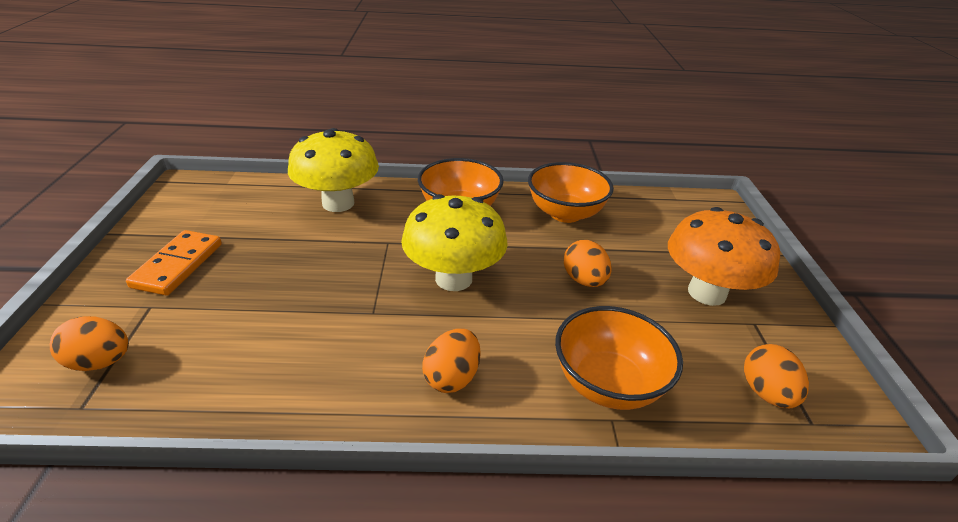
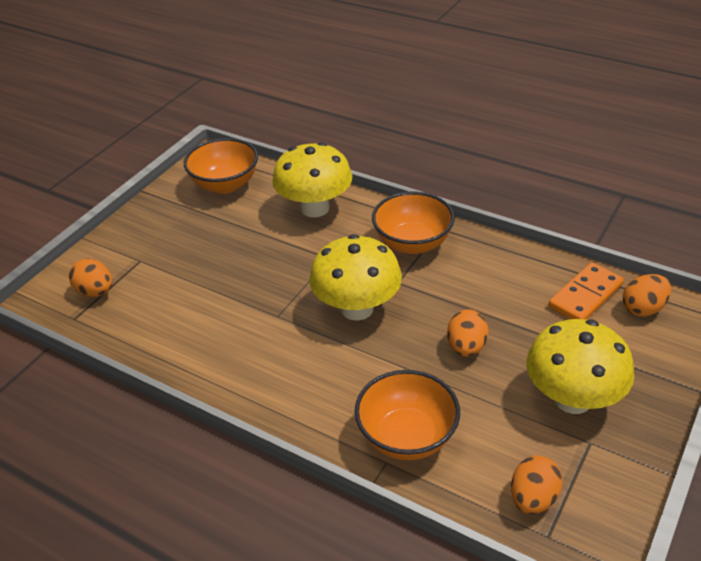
camera: 35 degrees right, 5 degrees up
(178, 265) = (172, 232): orange domino -> orange domino (585, 296)
(452, 377) = (297, 386): orange egg -> orange egg (643, 309)
(565, 213) = (509, 276): orange bowl -> orange bowl (225, 185)
(706, 293) = (572, 399): orange mushroom -> yellow mushroom

